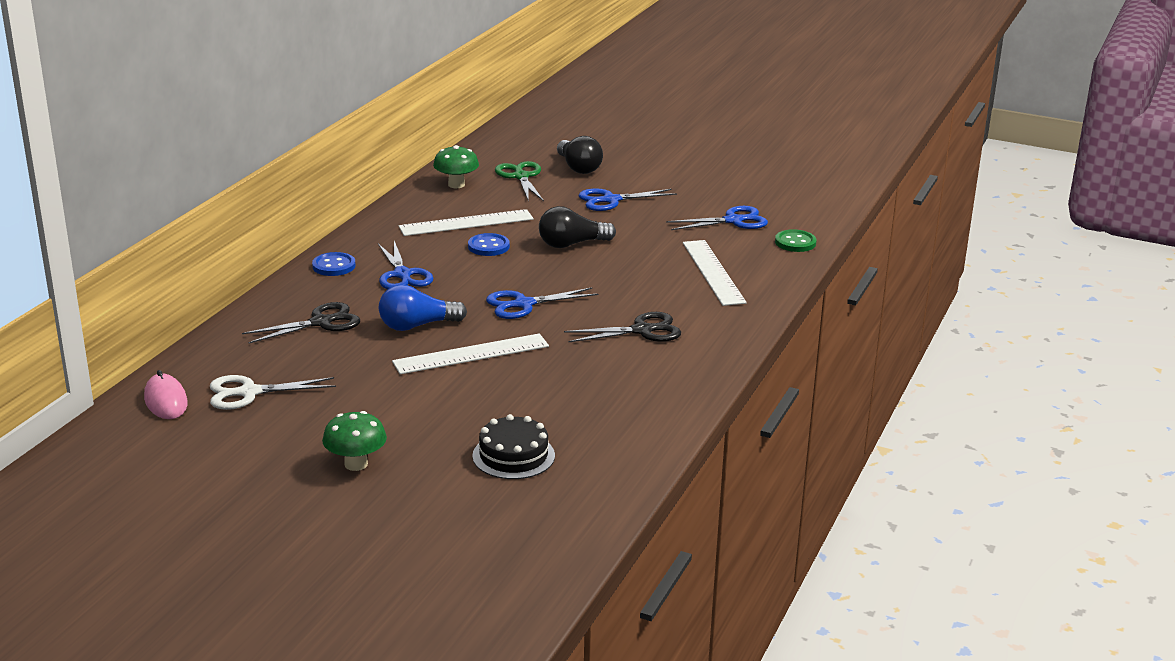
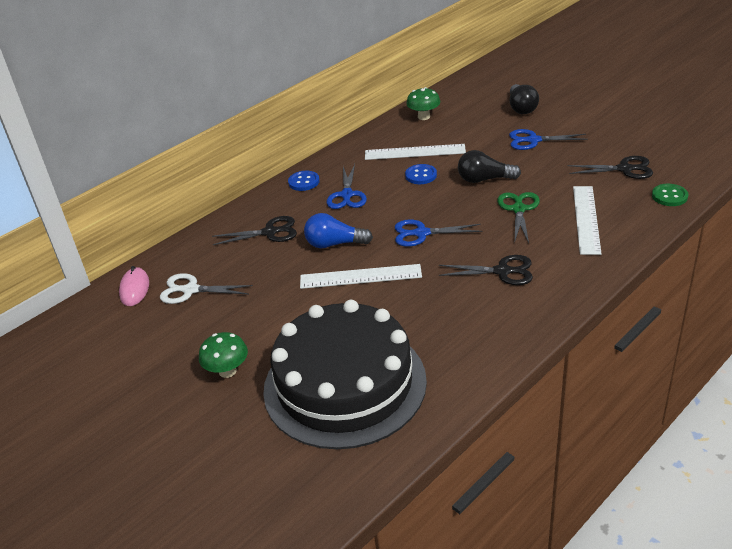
camera: 25 degrees right, 10 degrees up
(513, 456) = (344, 384): black cake -> black cake, size x2.46
(521, 177) = (474, 113): green scissors -> green scissors (518, 209)
(733, 221) = (624, 169): blue scissors -> black scissors

